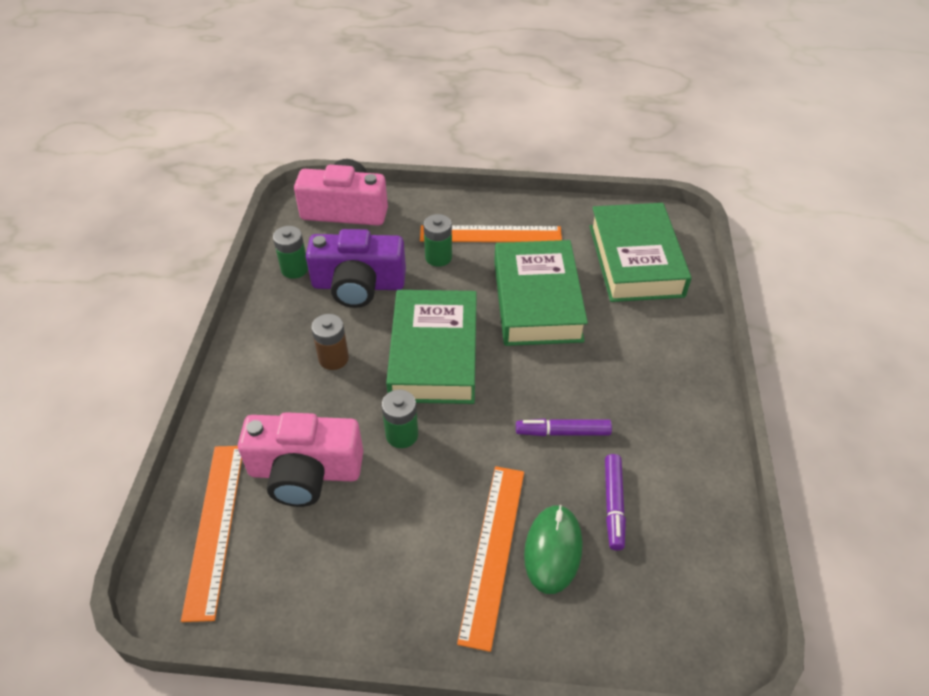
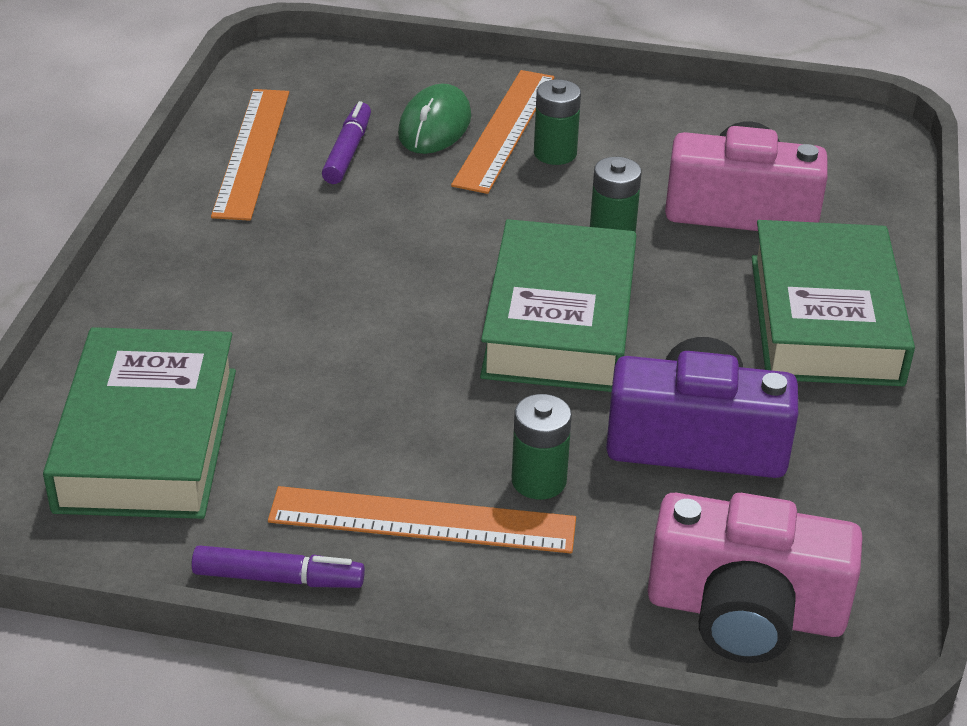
camera: 175 degrees left, 10 degrees down
(215, 527) = (841, 173): orange ruler -> orange ruler (251, 152)
(294, 269) = (828, 483): green battery -> green battery (555, 153)
(333, 358) = (724, 330): brown battery -> none
(537, 301) = (366, 385): green book -> green book (825, 319)
(563, 432) = (385, 218): purple marker -> purple marker (278, 578)

